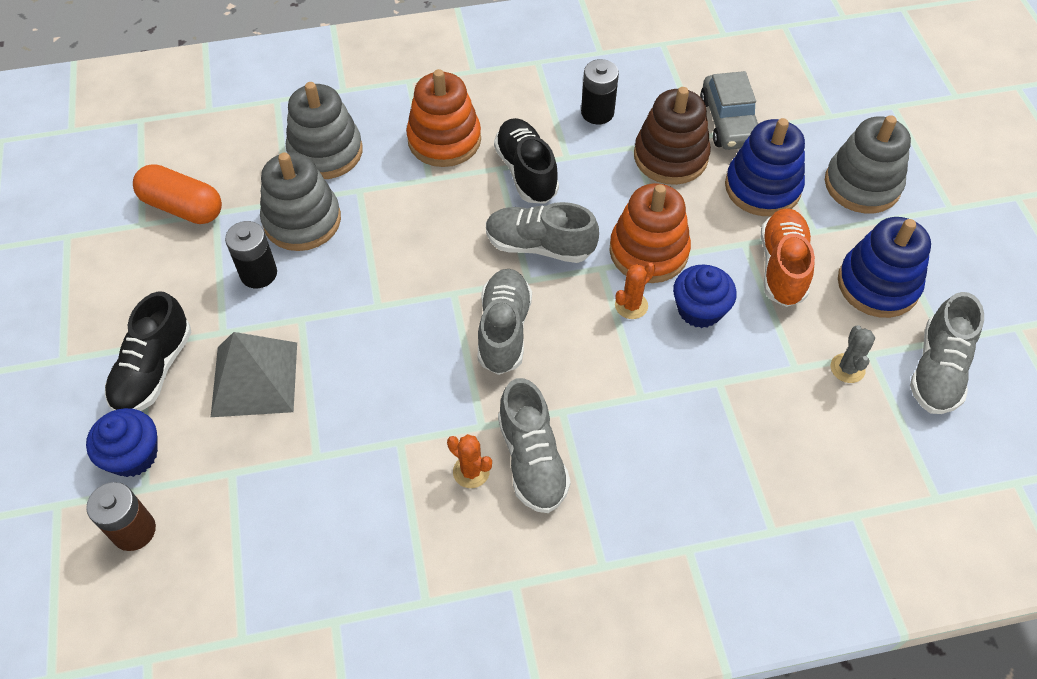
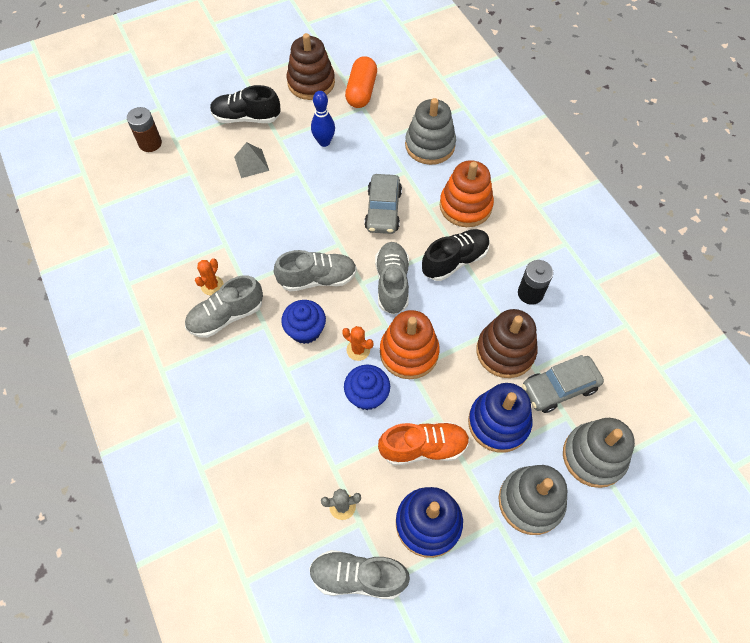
camera: 75 degrees right, 5 degrees up
(128, 267) = (311, 82): none -> brown stacking toy
(133, 455) = (193, 127): blue cupcake -> blue cupcake (305, 330)
(254, 379) = (251, 163): grey pyramid -> grey pyramid, size x0.60
(258, 273) = (324, 142): black battery -> blue bowling pin
(302, 220) = (370, 150): grey stacking toy -> grey stacking toy (594, 456)
(415, 229) = (383, 210): none -> grey car

